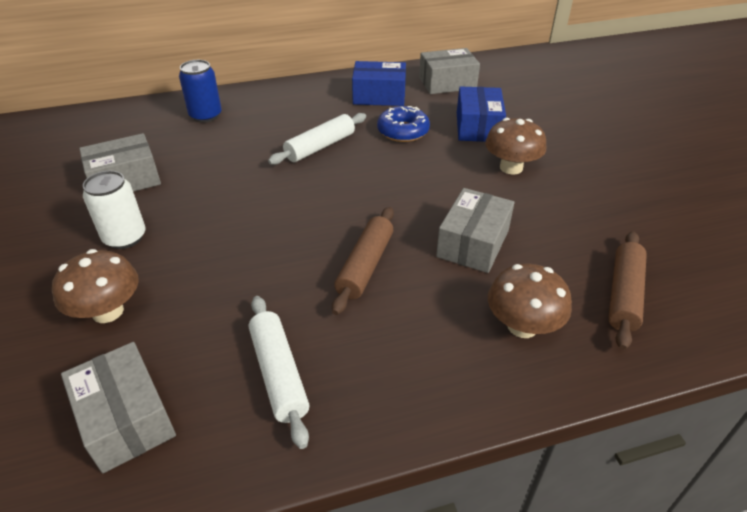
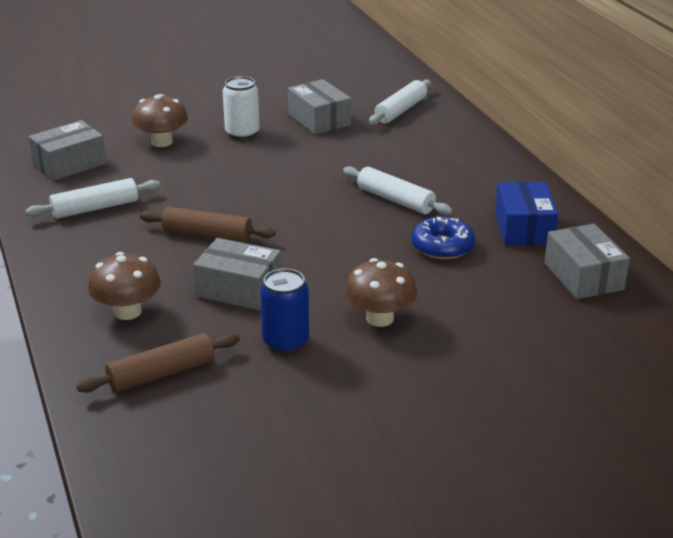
camera: 85 degrees right, 10 degrees down
(137, 130) = (400, 110): none -> white rolling pin
(205, 116) = (439, 136): blue can -> blue can (285, 342)
(478, 127) = (469, 298): blue box -> none
(623, 295) = (161, 374): brown rolling pin -> brown rolling pin turned 45 degrees counterclockwise

